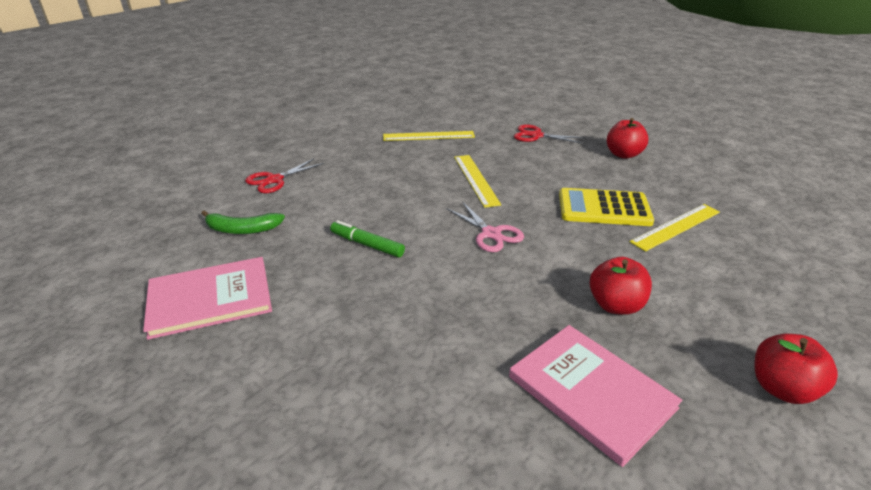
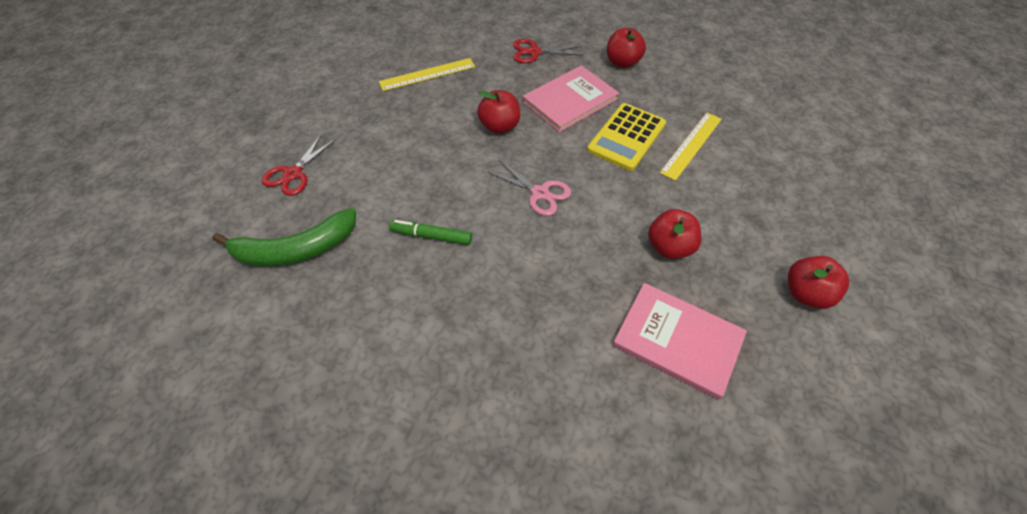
camera: 20 degrees left, 20 degrees up
(210, 299) = (312, 343): pink book -> pink book (570, 100)
(242, 229) = (295, 249): green banana -> green banana, size x1.55
(476, 179) = (499, 126): yellow ruler -> red apple
(604, 208) = (626, 137): yellow calculator -> yellow calculator turned 45 degrees counterclockwise

